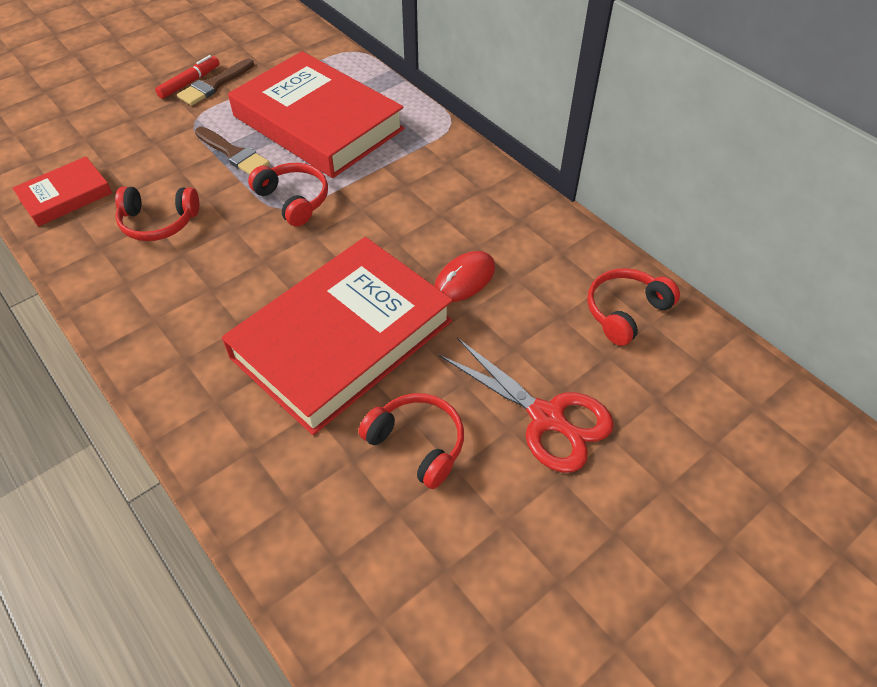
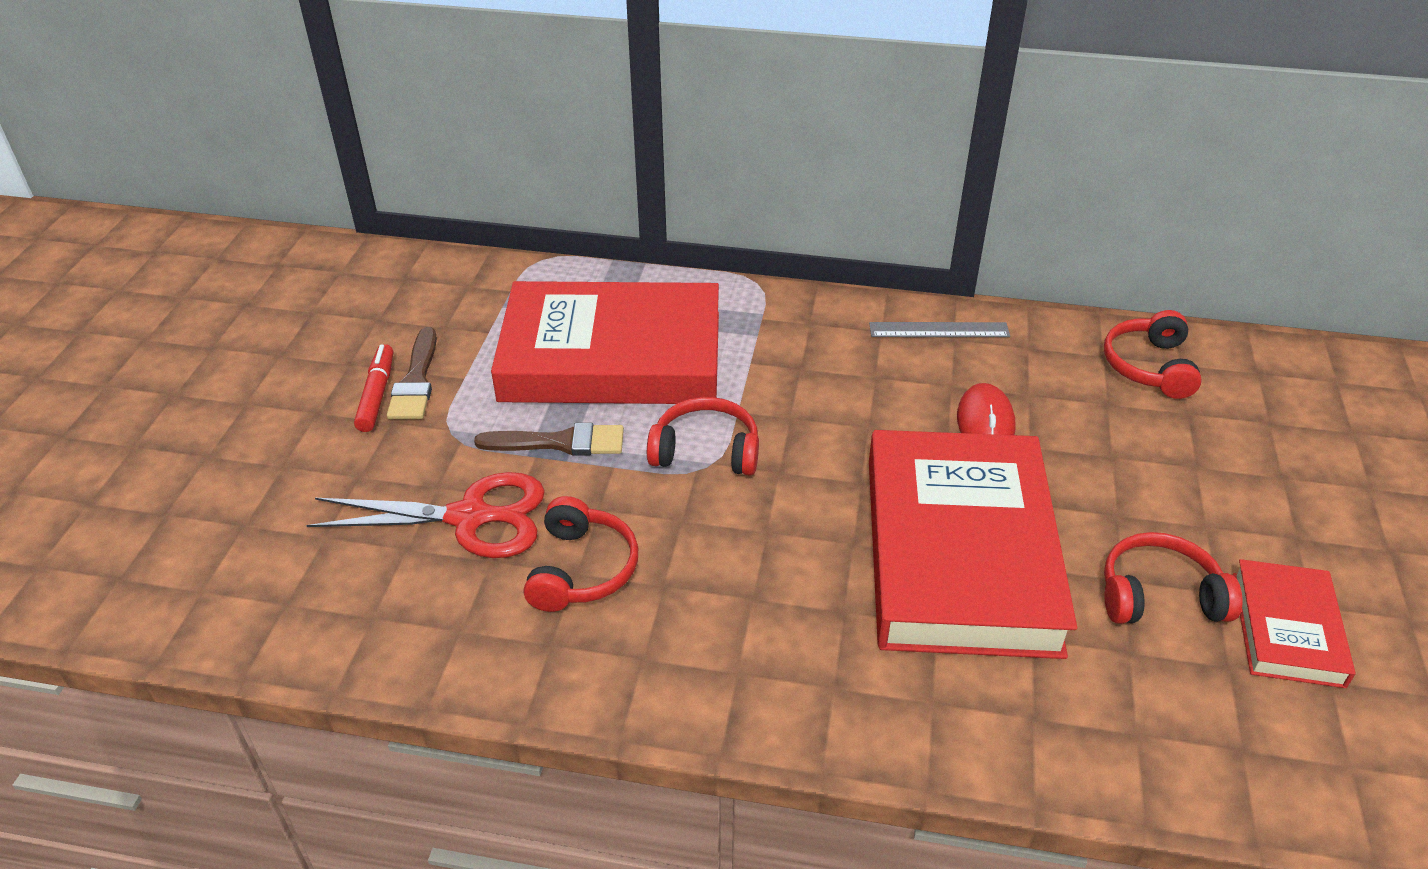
camera: 40 degrees left, 10 degrees down
(65, 196) = (406, 616): red book -> red book (1287, 629)
(158, 222) = (581, 569): red headphones -> red headphones turned 45 degrees counterclockwise
(518, 209) = (939, 330): none -> grey ruler
(546, 417) = (1218, 496): red scissors -> red scissors (469, 517)

